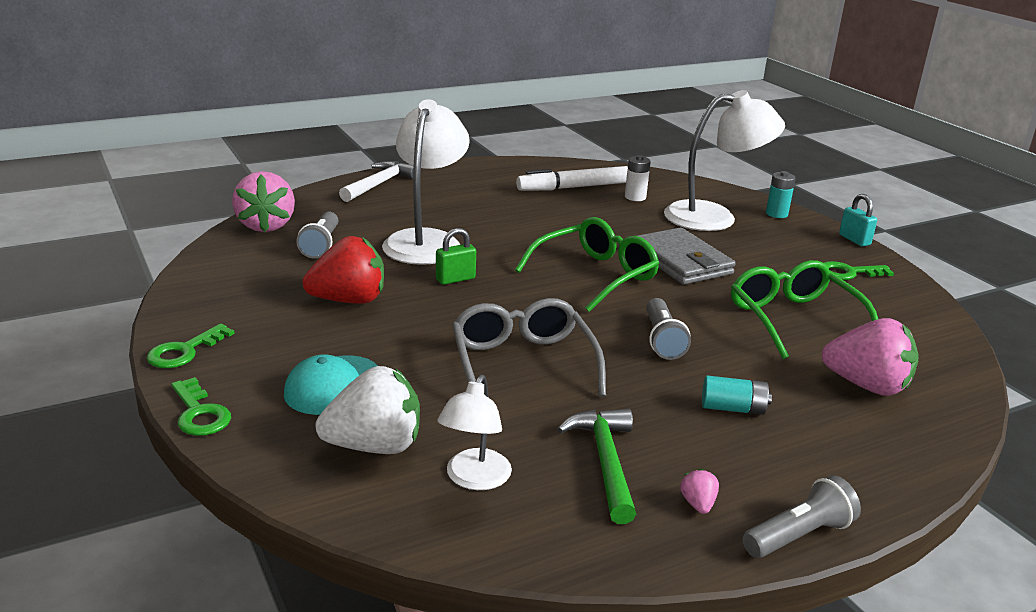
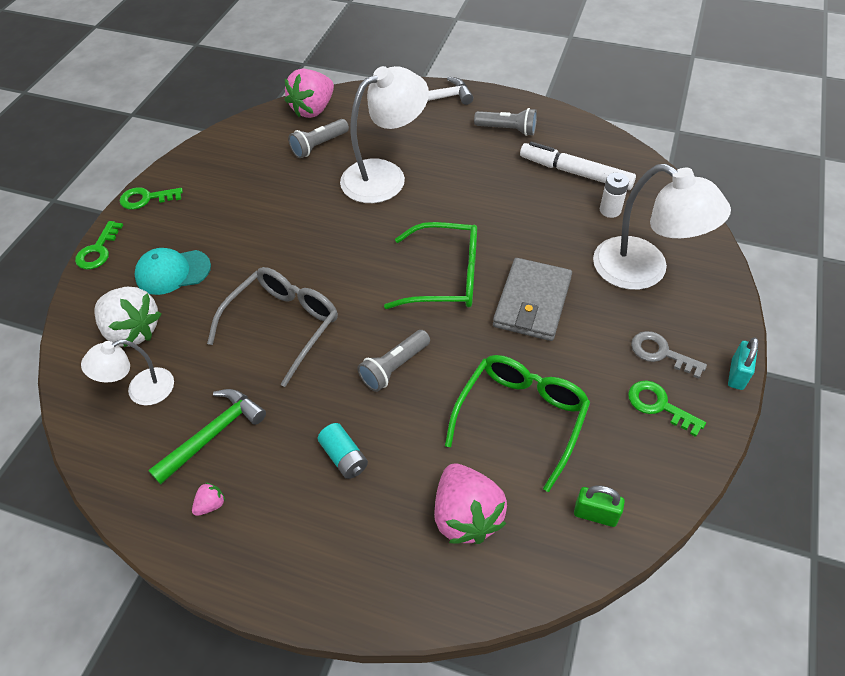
camera: 50 degrees right, 25 degrees up
(349, 300) = (268, 207): red strawberry -> none
(455, 279) = (351, 224): green padlock -> green padlock (595, 514)
(776, 214) = (712, 300): turquoise battery -> none
(798, 535) = (224, 575): grey flashlight -> grey flashlight (507, 130)
(801, 249) = (661, 353): none -> grey key

